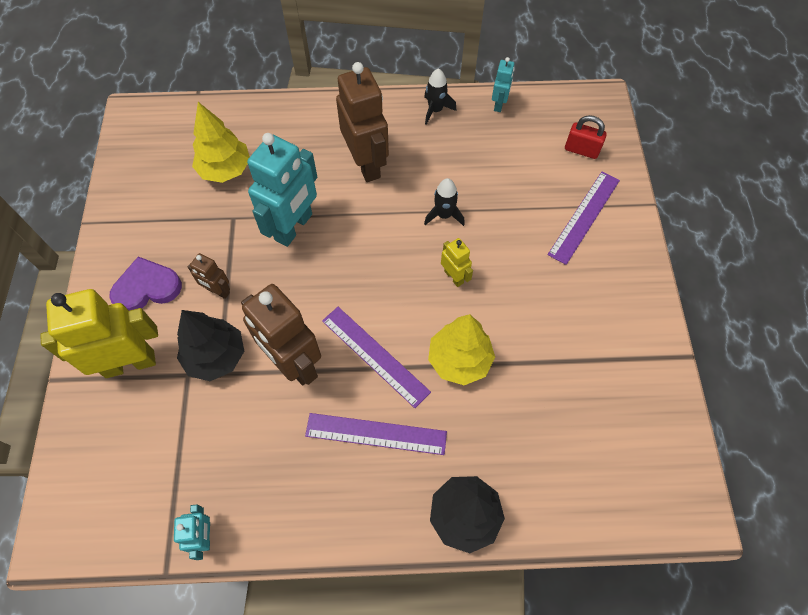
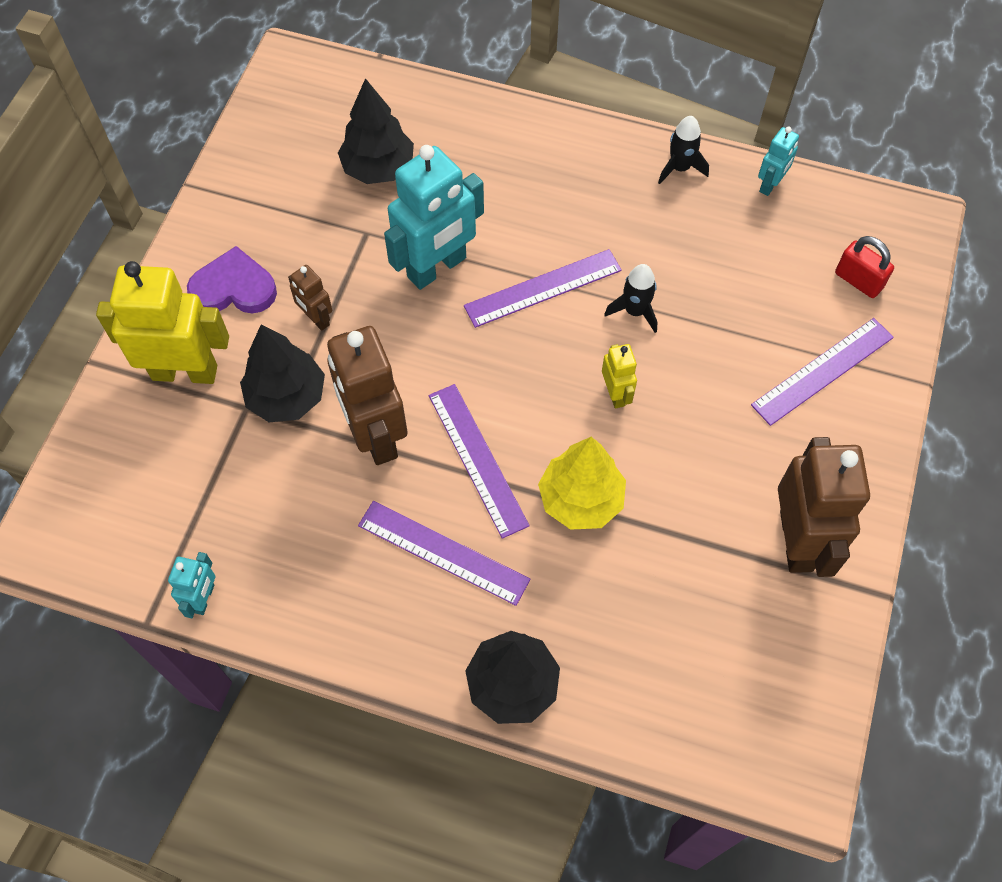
camera: 20 degrees right, 0 degrees up
(225, 170) = (378, 168): yellow tree -> black tree
(366, 164) = (560, 214): brown robot -> brown robot (797, 540)
(375, 219) = (543, 288): none -> purple ruler

